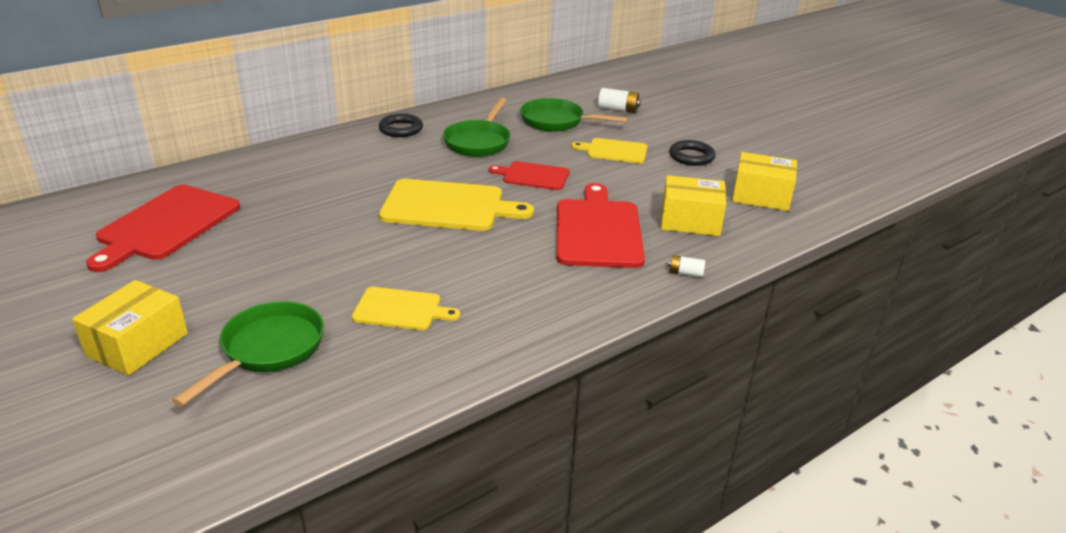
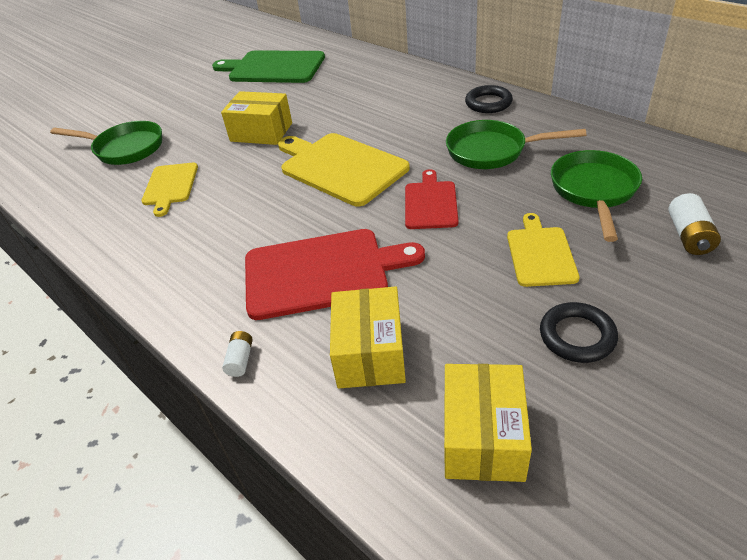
camera: 85 degrees right, 10 degrees up
(137, 344) = (136, 106): yellow box -> yellow box (261, 132)
(166, 225) = (273, 67): red cutting board -> green cutting board
(448, 206) = (340, 167): yellow cutting board -> yellow cutting board turned 135 degrees clockwise

